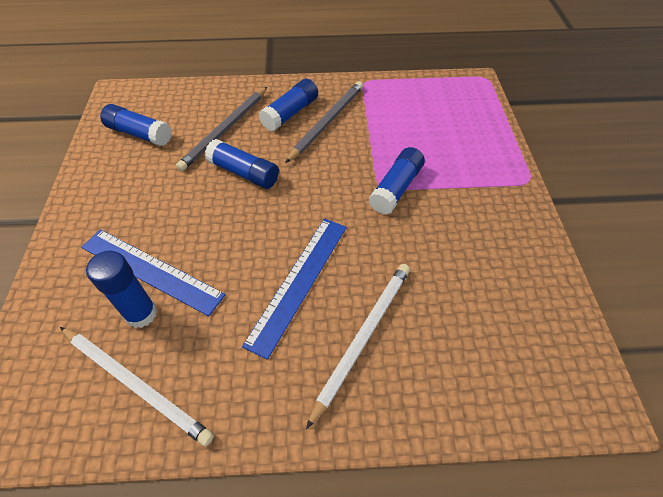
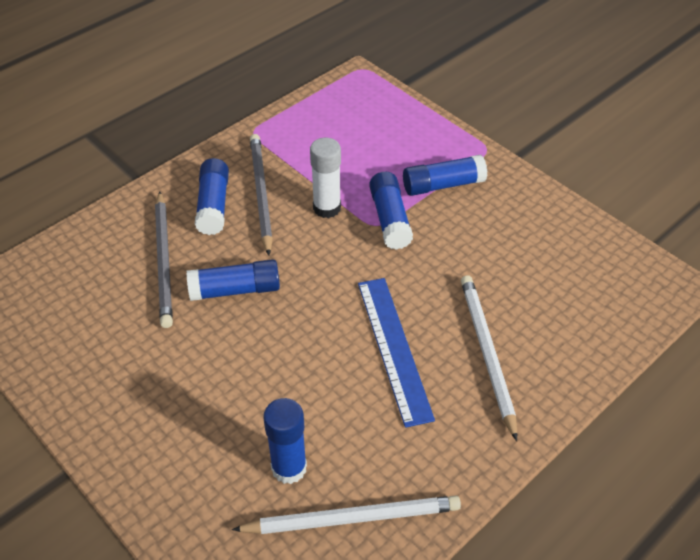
camera: 40 degrees left, 5 degrees down
(139, 134) = (70, 321): blue glue stick -> blue glue stick (443, 185)
(151, 270) = (252, 429): blue ruler -> none
(359, 155) = (327, 208): none -> white glue stick

